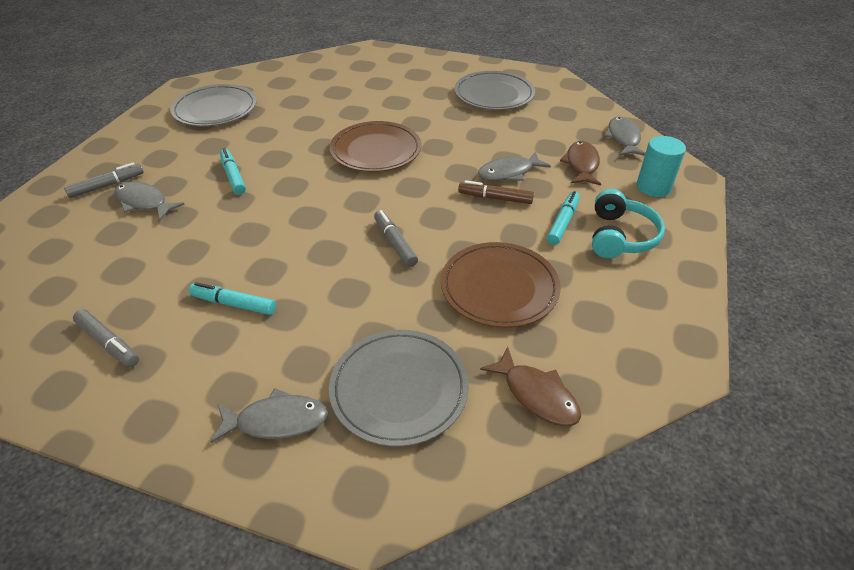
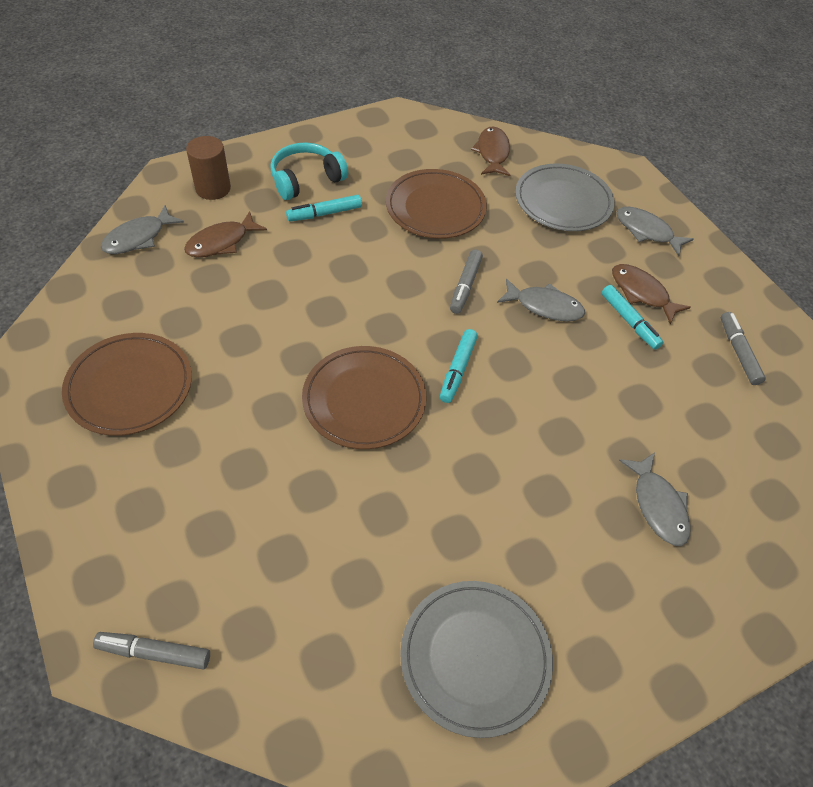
camera: 140 degrees left, 10 degrees up
(107, 186) = (691, 572): grey marker -> grey marker (154, 652)
(233, 176) = (541, 476): turquoise marker -> turquoise marker (457, 370)
(238, 339) = (642, 293): none -> brown fish
(494, 94) = (130, 386): grey plate -> brown plate
(495, 198) = (338, 266): brown marker -> none
(509, 172) = (289, 280): grey fish -> grey fish (544, 306)
(653, 187) = (213, 188): turquoise cylinder -> brown cylinder

